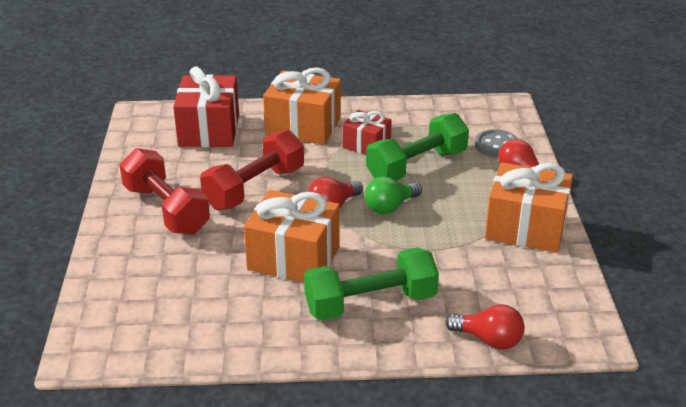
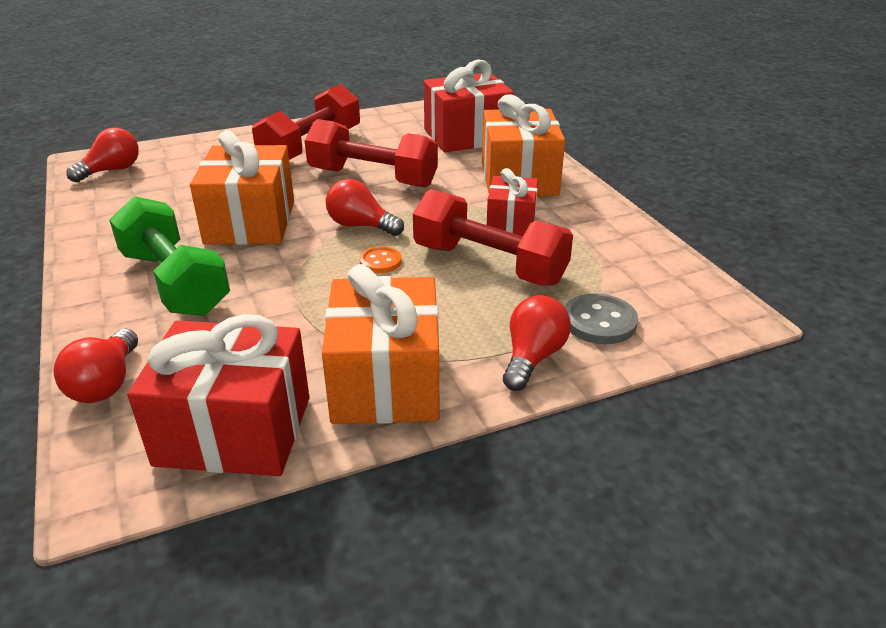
camera: 70 degrees right, 0 degrees up
(122, 336) = (112, 170): none -> red light bulb
(390, 207) = (380, 261): green light bulb -> orange button
(416, 166) = (489, 264): green dumbbell -> red dumbbell
(552, 288) = (234, 430): none -> red gift

